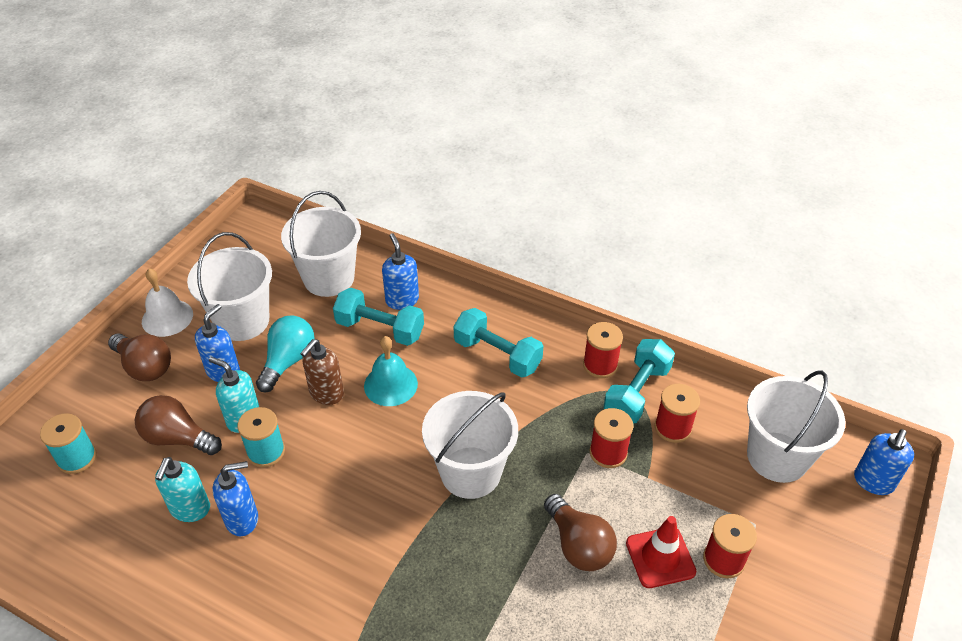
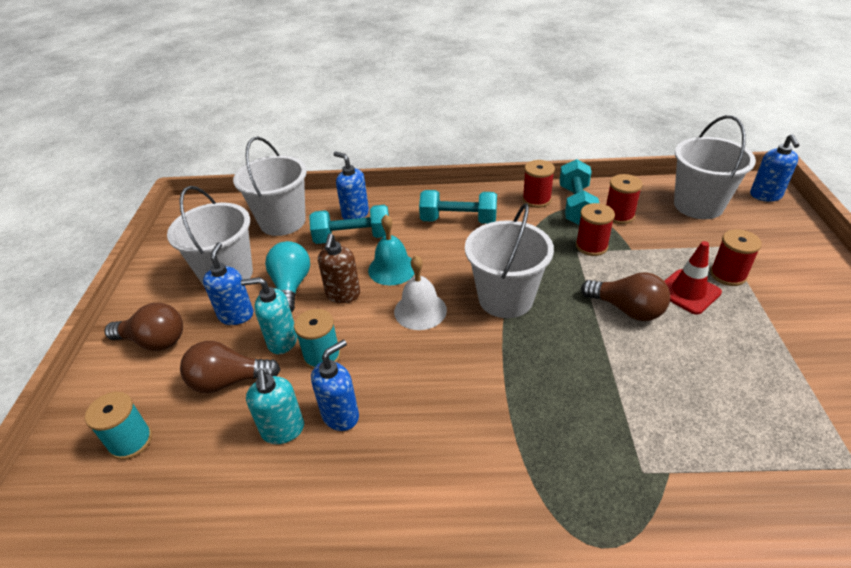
camera: 25 degrees left, 5 degrees down
(167, 317) = (151, 298): white bell -> white bell (420, 310)

